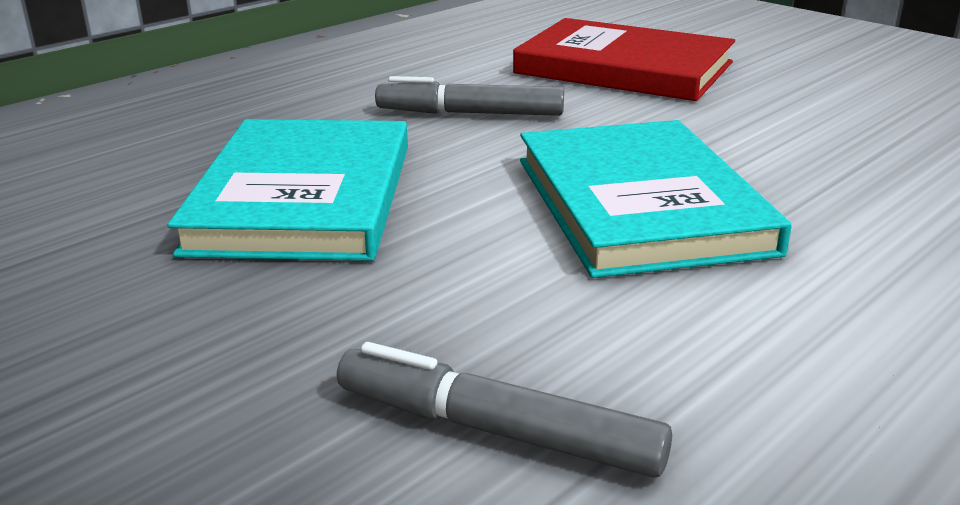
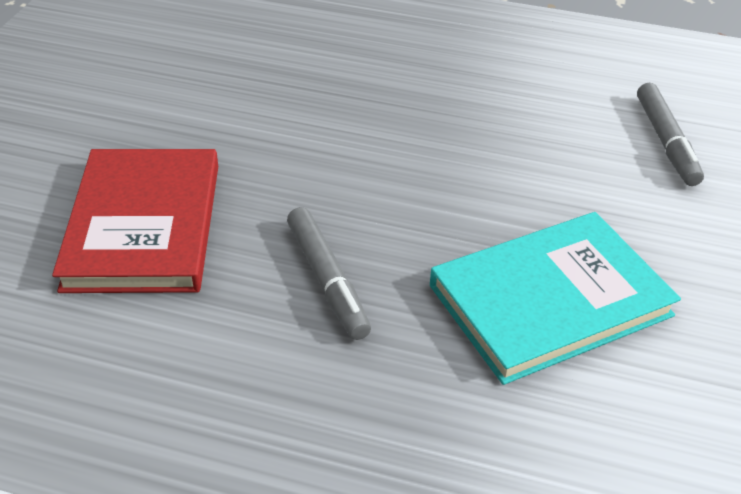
camera: 120 degrees left, 15 degrees up
(640, 204) = (428, 153): turquoise book -> none

